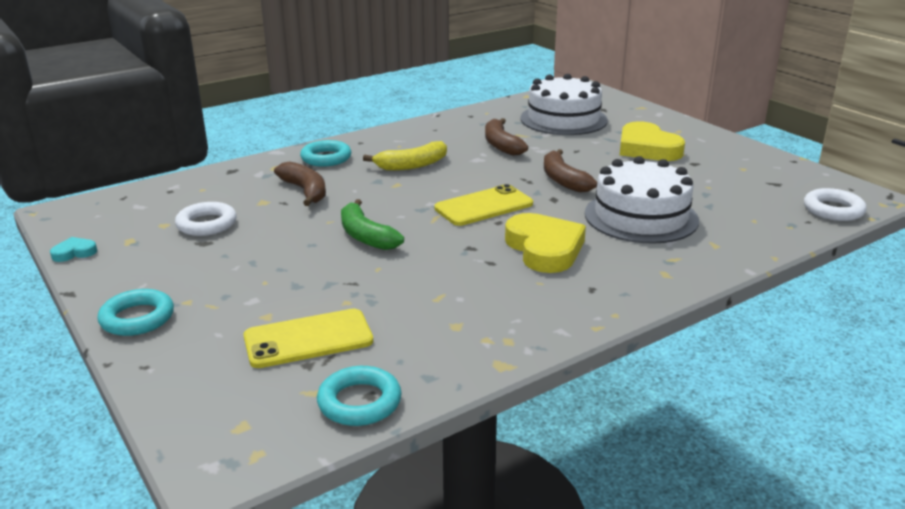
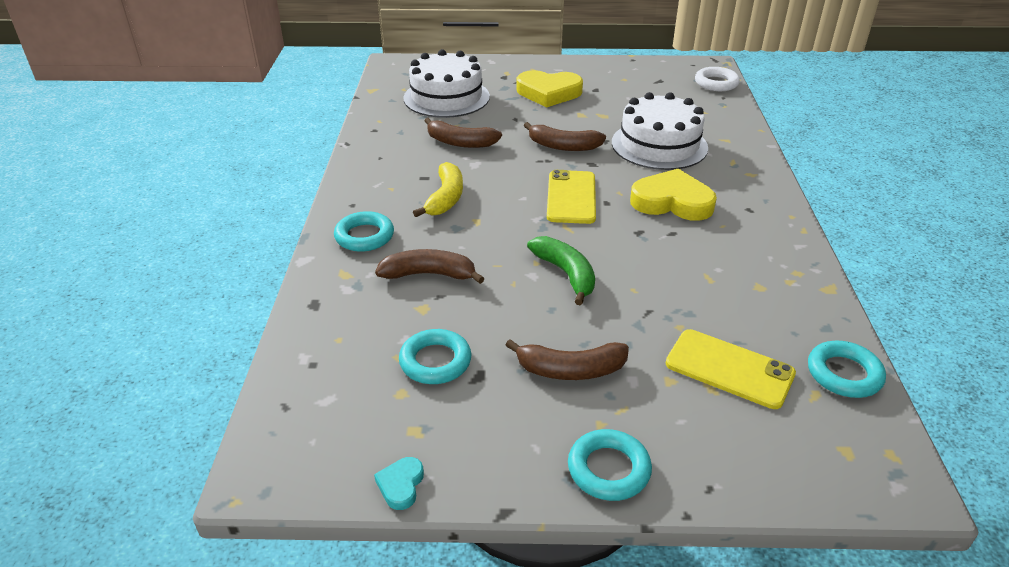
camera: 55 degrees left, 10 degrees up
(206, 224) = (435, 361): white ring -> turquoise ring
(241, 272) = (570, 370): none -> brown banana
(308, 339) = (729, 369): yellow phone -> yellow phone turned 75 degrees counterclockwise
(366, 236) = (566, 274): green banana -> green banana turned 120 degrees counterclockwise

